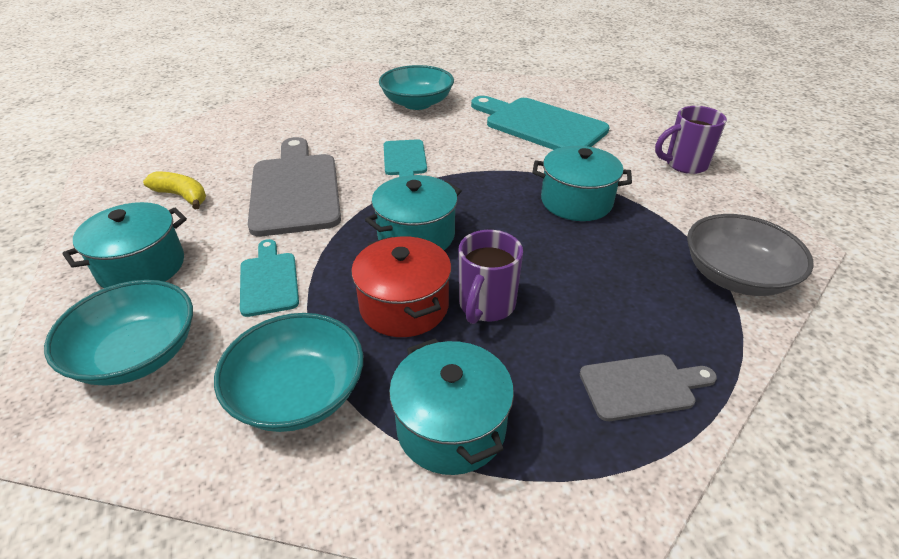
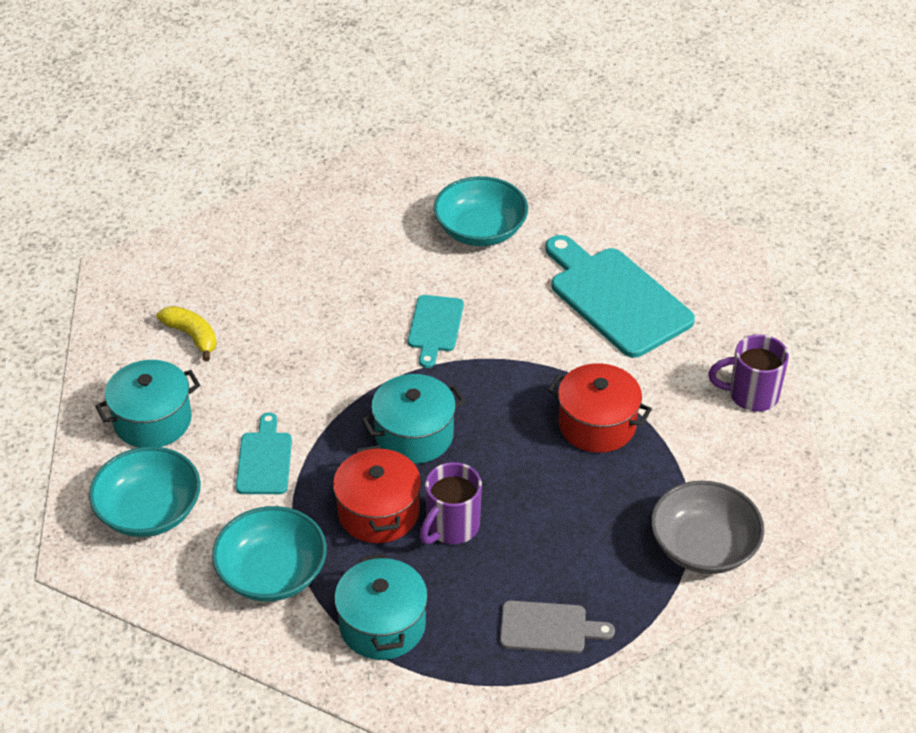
camera: 15 degrees right, 5 degrees up
(295, 189) = (307, 349): grey cutting board -> none
(576, 201) = (597, 424): turquoise pot -> red pot

